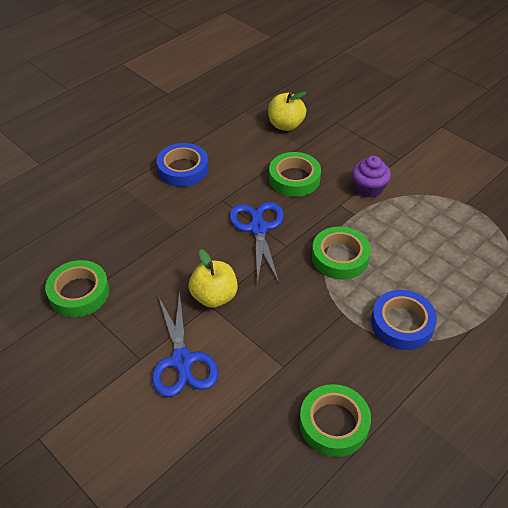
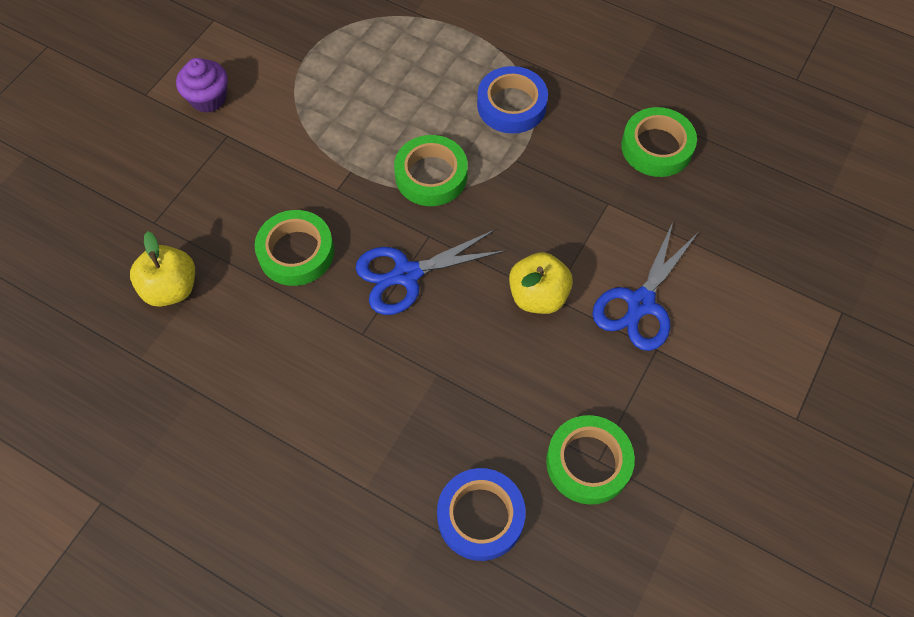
camera: 105 degrees left, 15 degrees up
(182, 360) = (641, 303): blue scissors -> blue scissors turned 150 degrees clockwise
(183, 169) = (307, 408): blue tape -> blue tape (480, 516)
(368, 188) = (297, 162): purple cupcake -> purple cupcake (208, 98)

